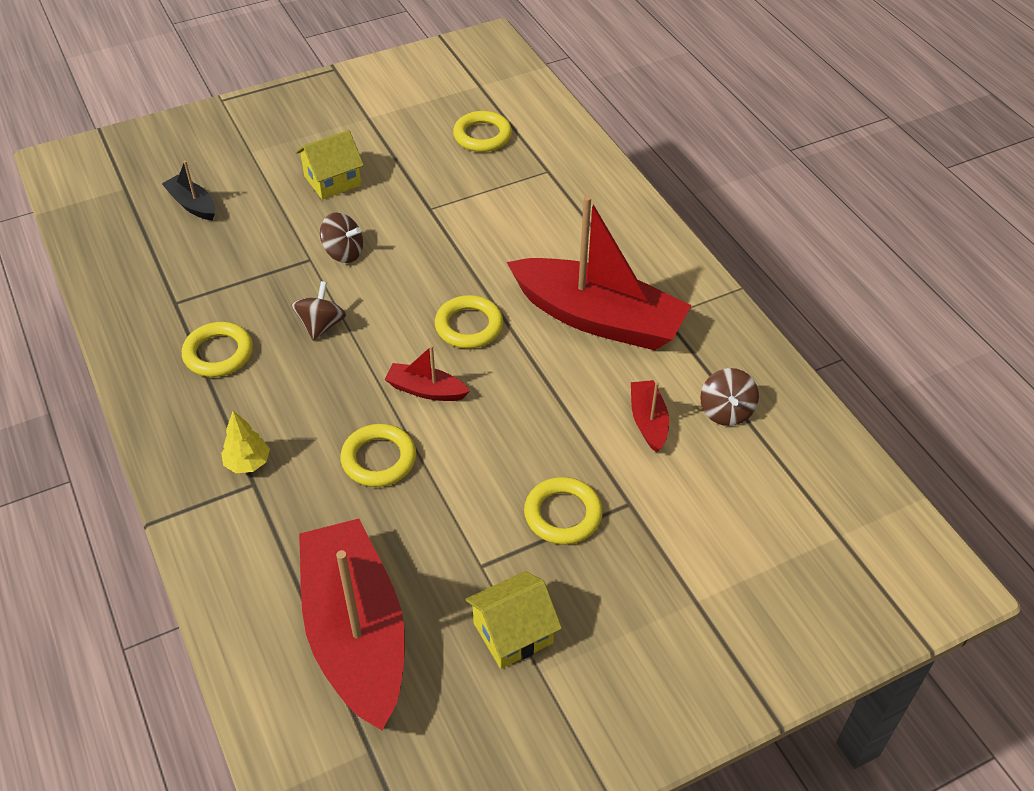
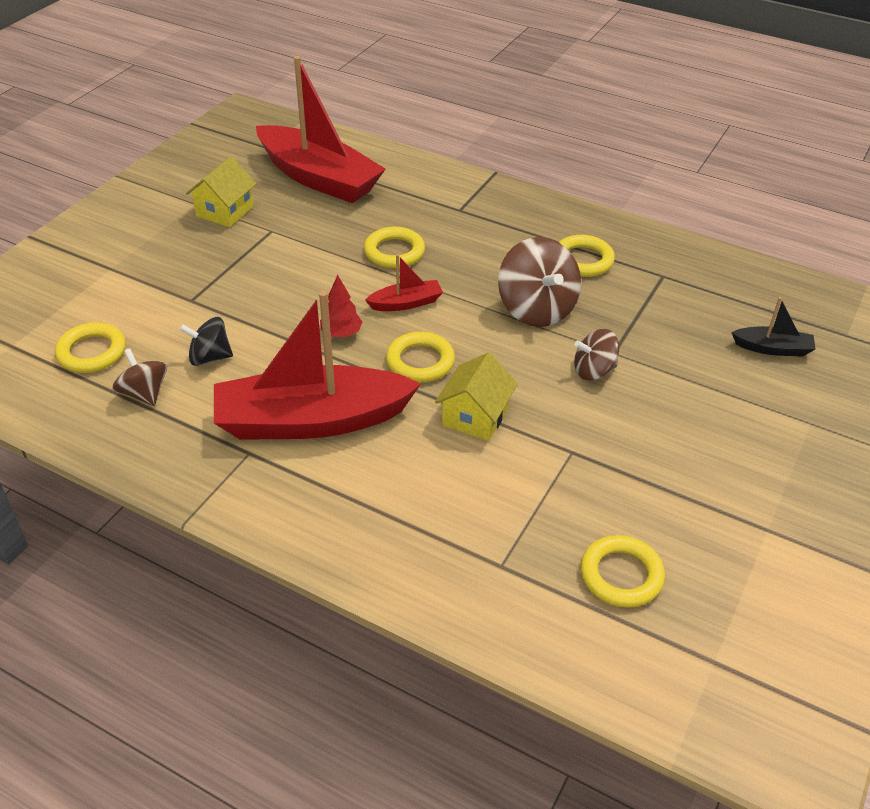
camera: 145 degrees right, 5 degrees down
(247, 463) = (477, 216): yellow tree -> none
(321, 325) = (536, 309): brown spinning top -> brown spinning top, size x1.69
(332, 181) = (696, 433): yellow house -> yellow house (475, 416)
(512, 387) = (341, 333): none -> red tree
(563, 514) = (236, 275): yellow ring -> yellow ring (92, 352)
(648, 421) = (209, 357): red boat -> black spinning top

